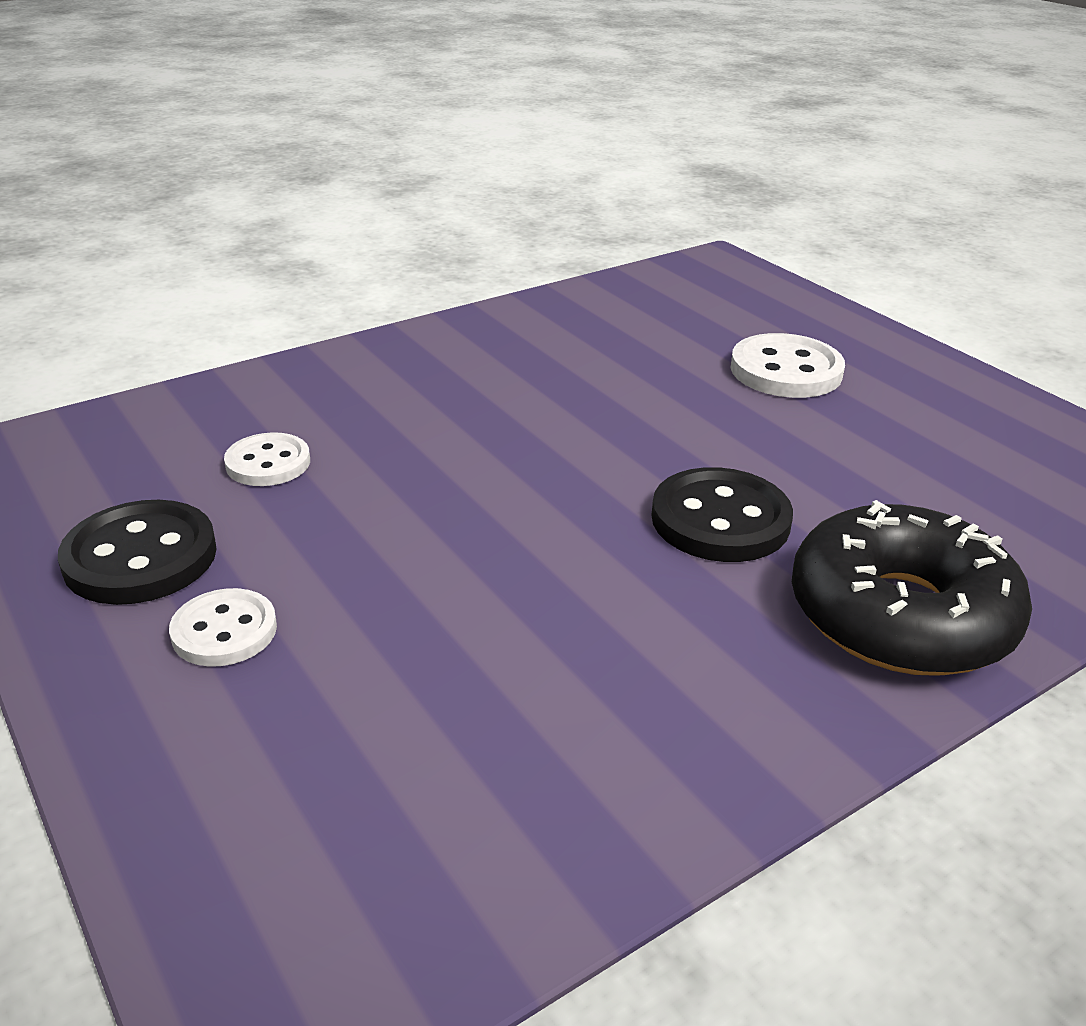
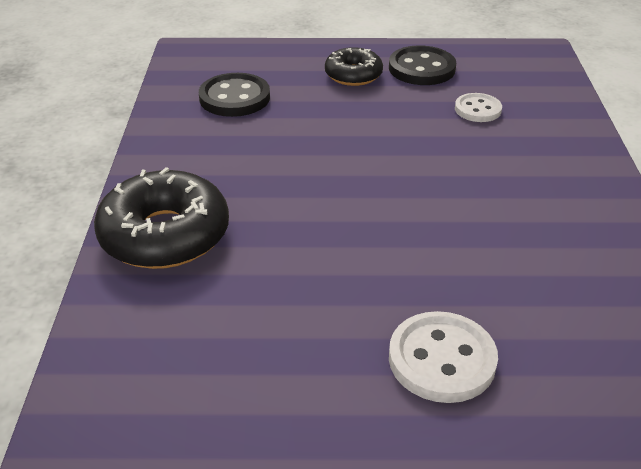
camera: 125 degrees right, 5 degrees up
(224, 631) = (353, 75): white button -> black donut
(720, 520) = (294, 220): black button -> black button (234, 98)

